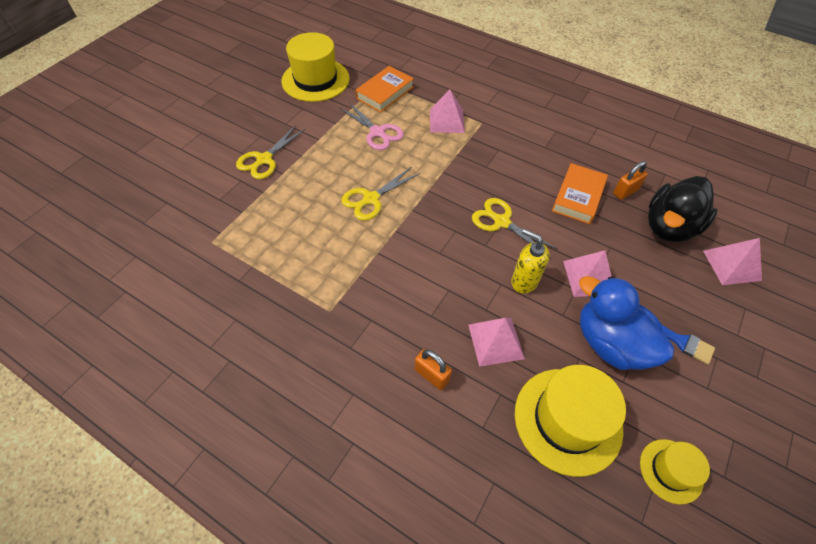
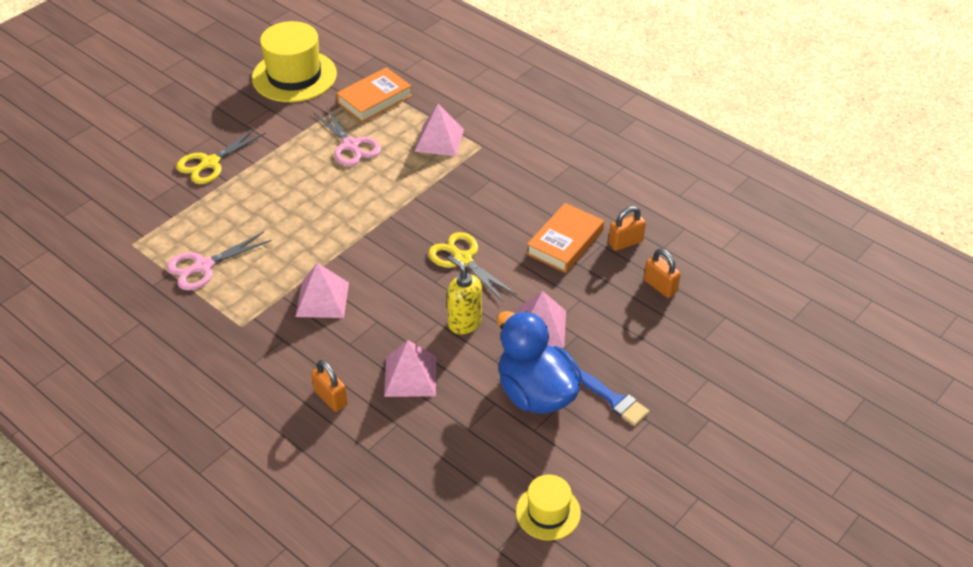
camera: 10 degrees right, 10 degrees down
(281, 256) = (203, 266): none -> pink scissors
(371, 199) = (320, 219): yellow scissors -> none
(567, 420) = (459, 455): yellow hat -> none
(669, 227) = (660, 286): black duck -> orange padlock
(732, 265) = (715, 335): pink pyramid -> pink pyramid (322, 299)

